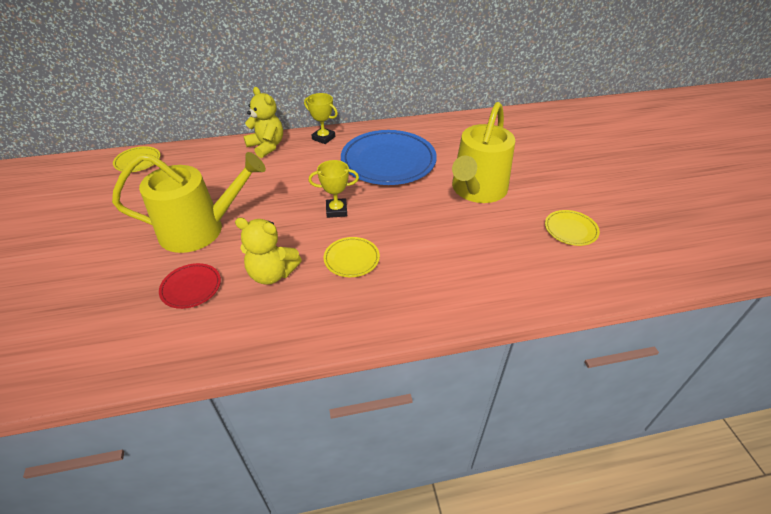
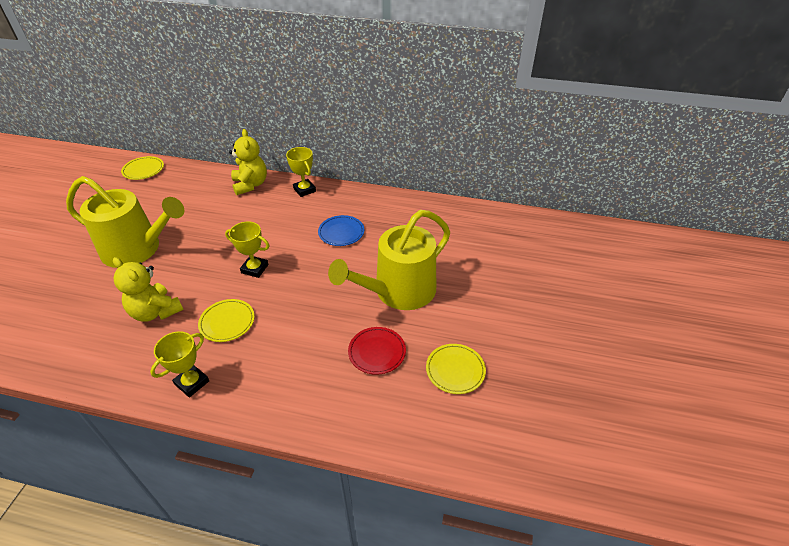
camera: 25 degrees right, 0 degrees up
(191, 288) = (90, 301): red plate -> red plate (377, 352)
(365, 316) = (192, 382): none -> yellow trophy
(388, 161) = (341, 232): blue plate -> blue plate, size x0.47

